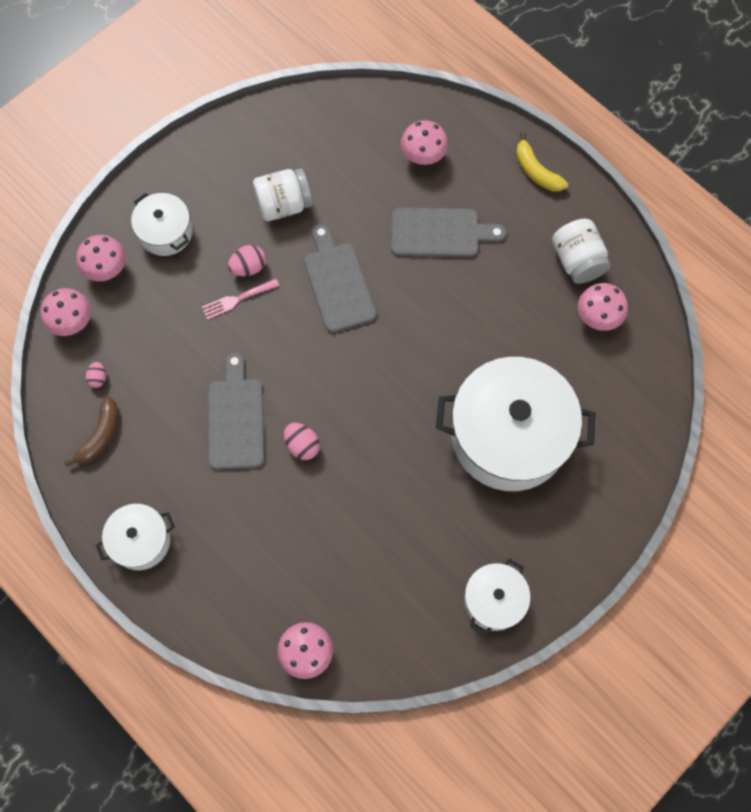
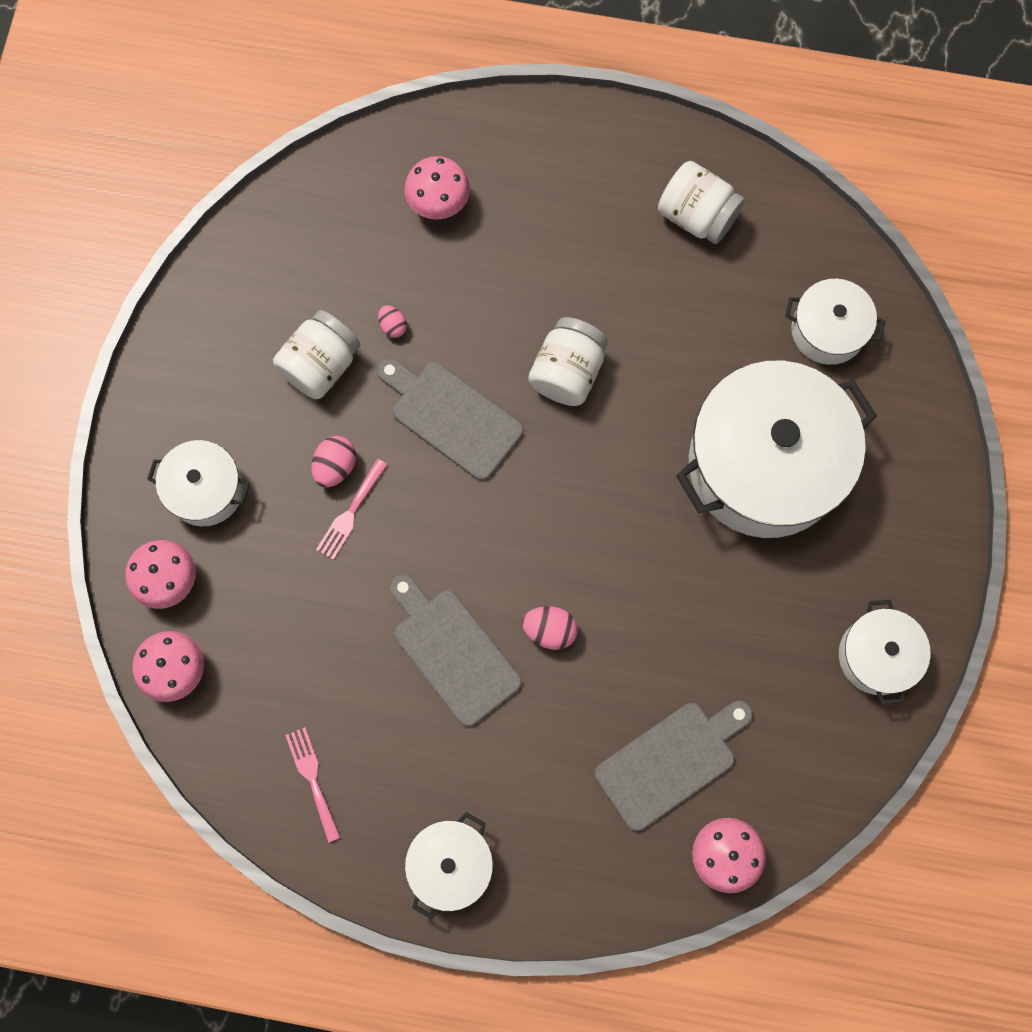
camera: 35 degrees left, 5 degrees up
(98, 378) = (258, 715): pink egg -> pink egg (393, 326)
(100, 436) = (312, 779): brown banana -> pink fork
(427, 302) = (567, 372): none -> white jar
(440, 233) = (523, 282): grey cutting board -> grey cutting board (670, 761)
(536, 171) = (578, 140): yellow banana -> none
(597, 316) = (763, 266): pink mushroom -> none
(610, 381) = (827, 330): none -> white pot

